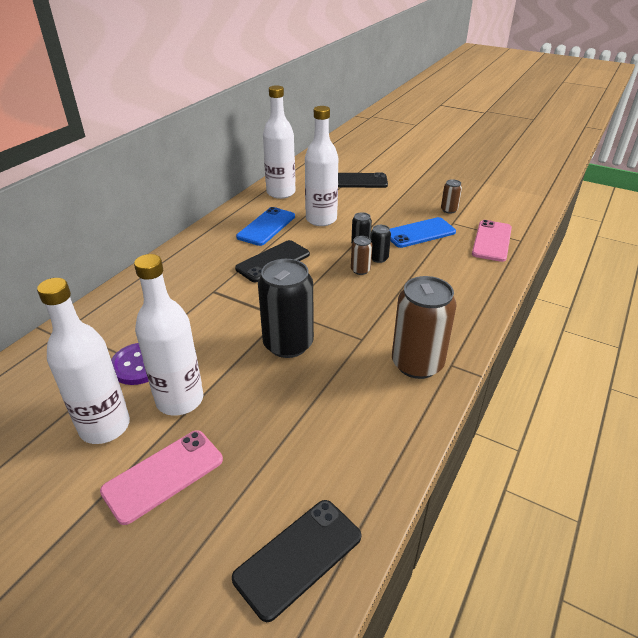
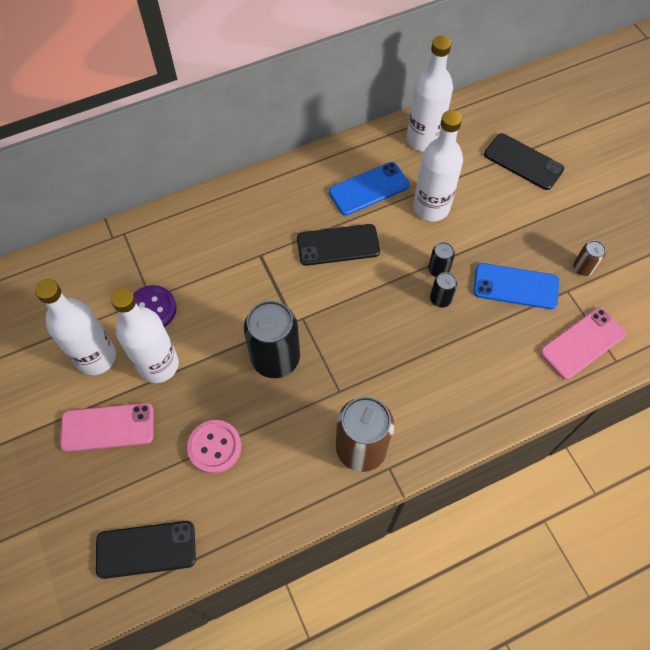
camera: 35 degrees right, 25 degrees up
(291, 430) = (214, 447): none -> pink button
(360, 270) = (409, 305): brown can -> none

